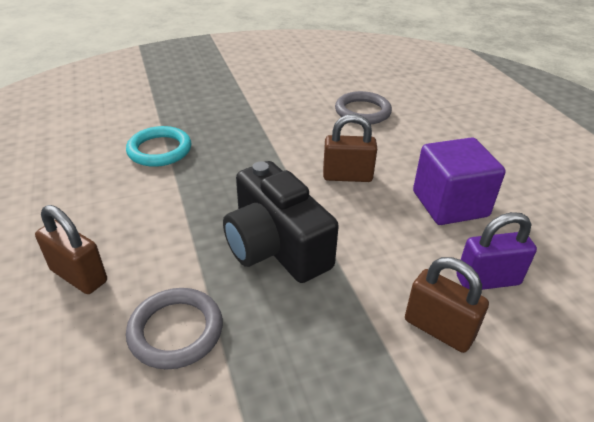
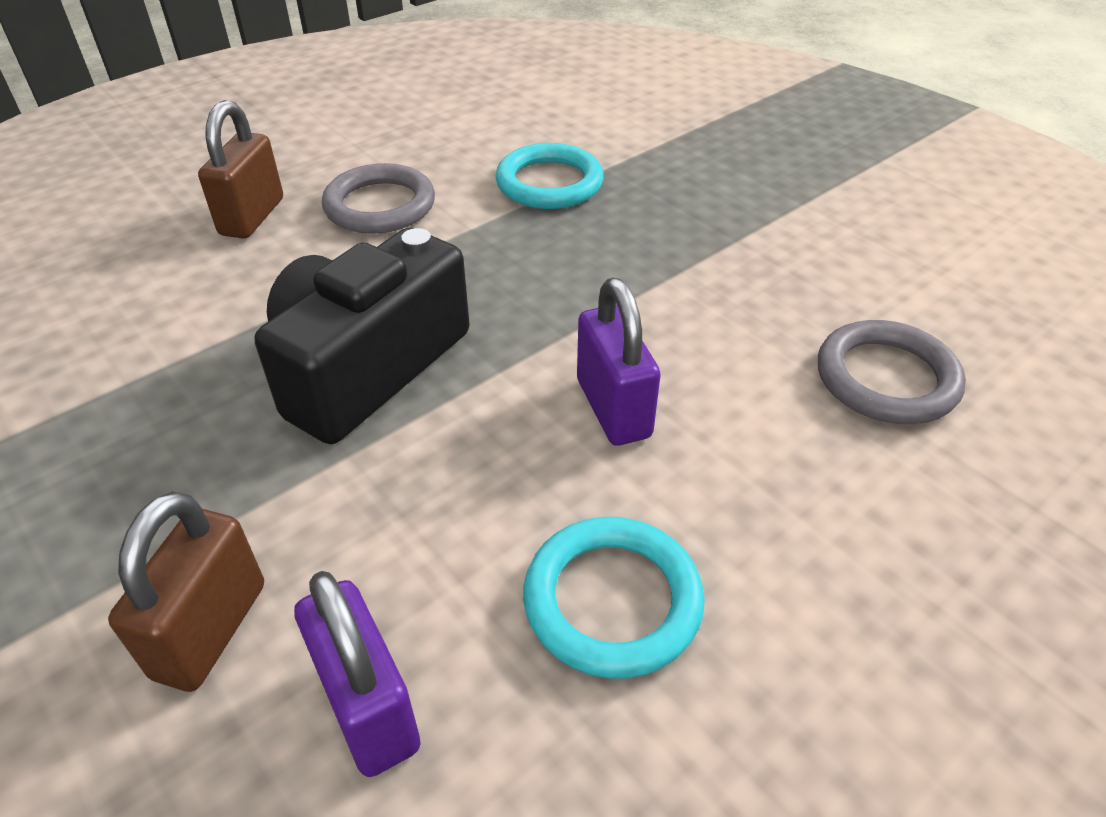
camera: 70 degrees right, 5 degrees up
(176, 331) = (170, 323): grey ring -> grey ring (380, 206)
(347, 176) = (613, 408): brown padlock -> purple padlock
(450, 204) = (612, 601): purple cube -> turquoise ring

